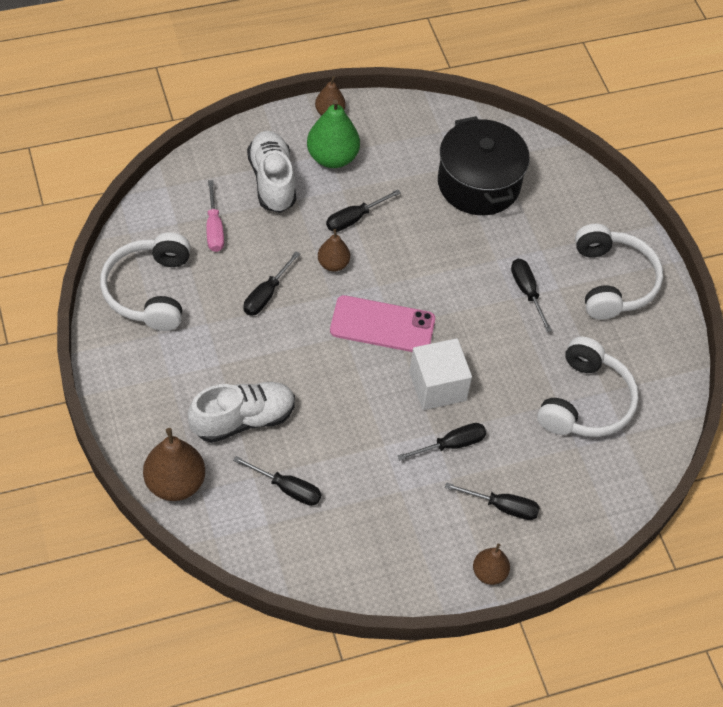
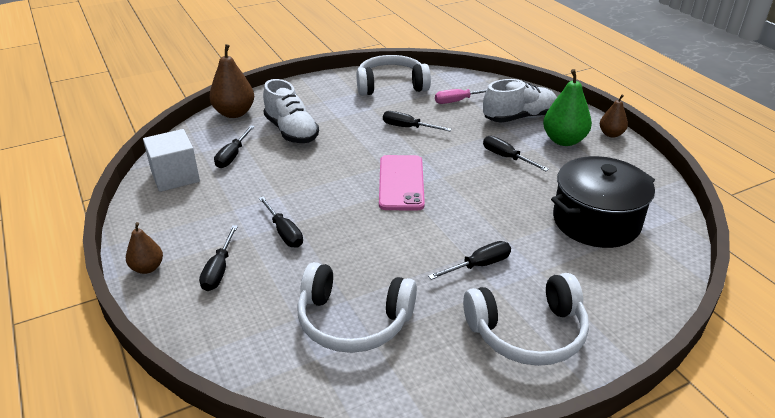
camera: 85 degrees right, 20 degrees down
(333, 264) = (453, 153): brown pear -> none
(437, 386) = (346, 218): white cube -> white cube (175, 176)

